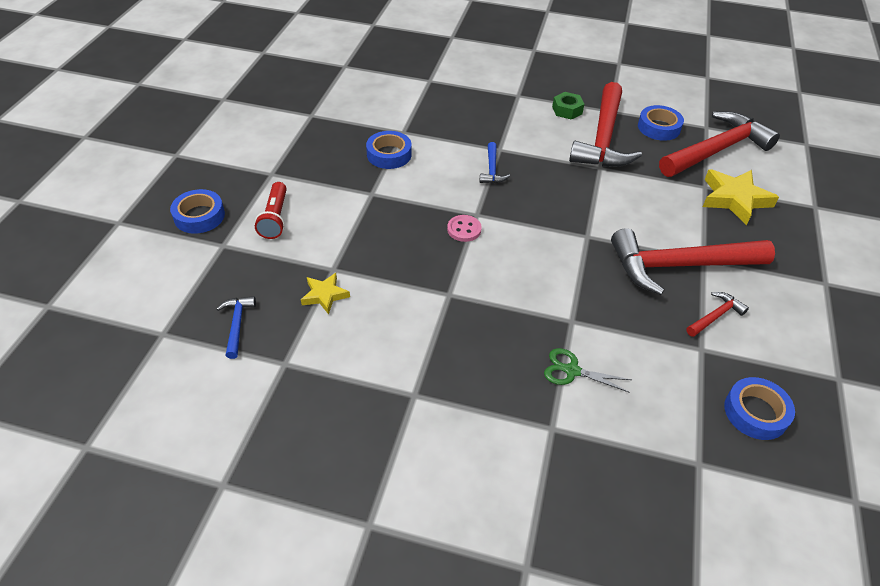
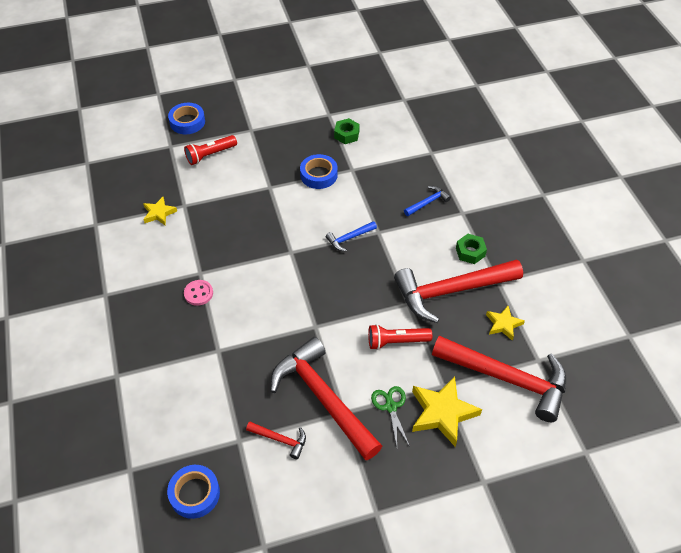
camera: 60 degrees right, 5 degrees up
(237, 324) = (111, 188): blue hammer -> blue hammer (427, 202)
(352, 116) = (346, 134): none -> green nut
(464, 229) = (269, 252): pink button -> pink button (198, 293)
(572, 371) = (170, 368): green scissors -> green scissors (390, 406)
(639, 192) = (396, 341): none -> red flashlight
(659, 127) = (503, 324): blue tape -> yellow star

